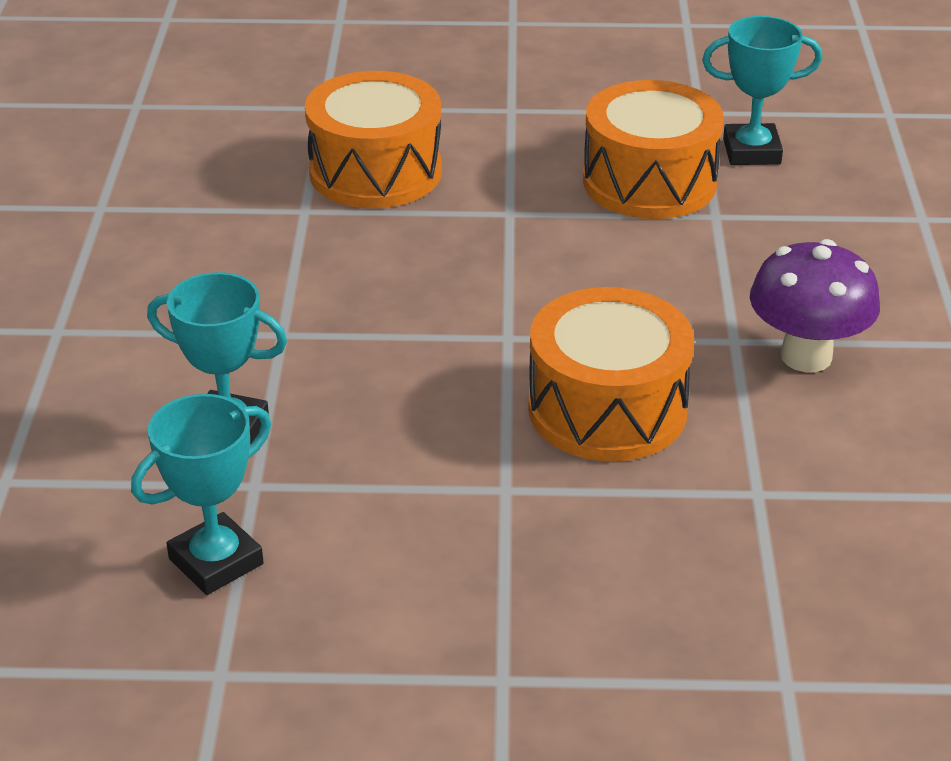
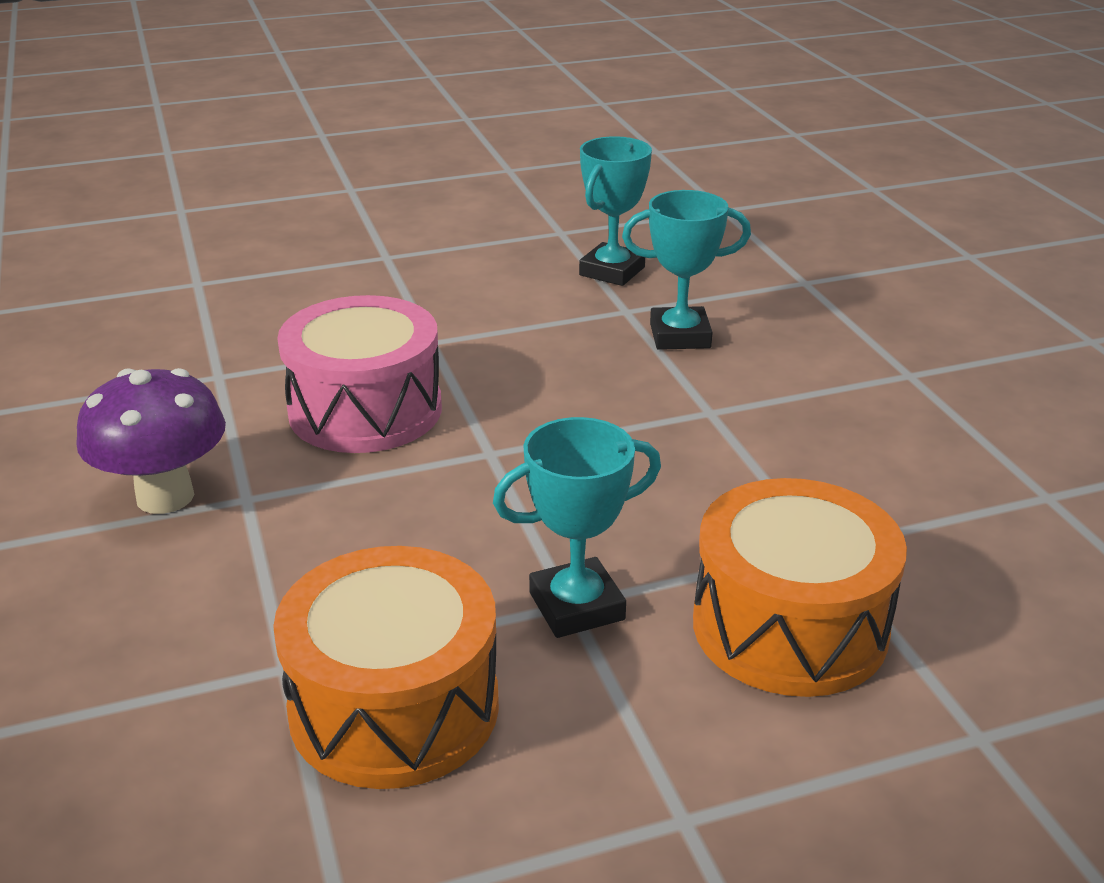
camera: 160 degrees right, 5 degrees down
(607, 409) = (365, 410): orange drum -> pink drum
(751, 152) = (234, 823): turquoise trophy -> turquoise trophy (576, 606)

